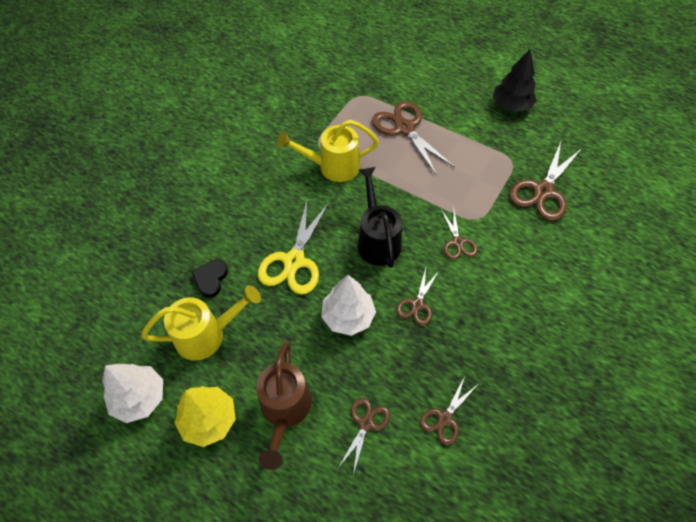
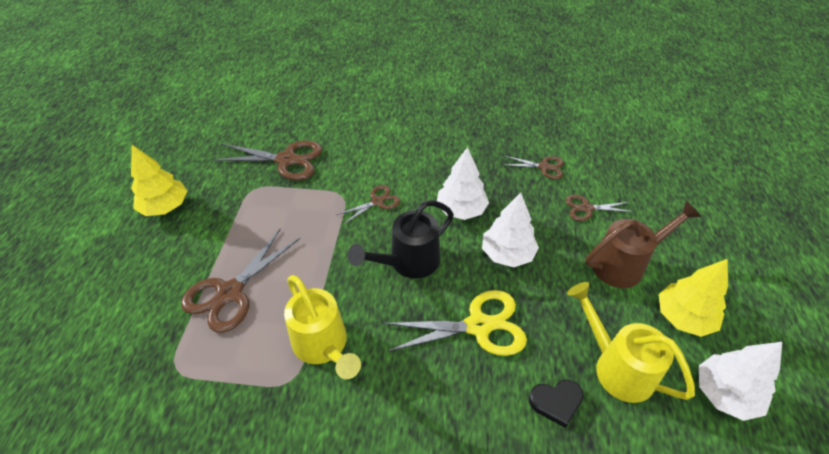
camera: 115 degrees left, 10 degrees down
(417, 304) = (461, 210): brown scissors -> white tree
(511, 105) = (165, 207): black tree -> yellow tree

